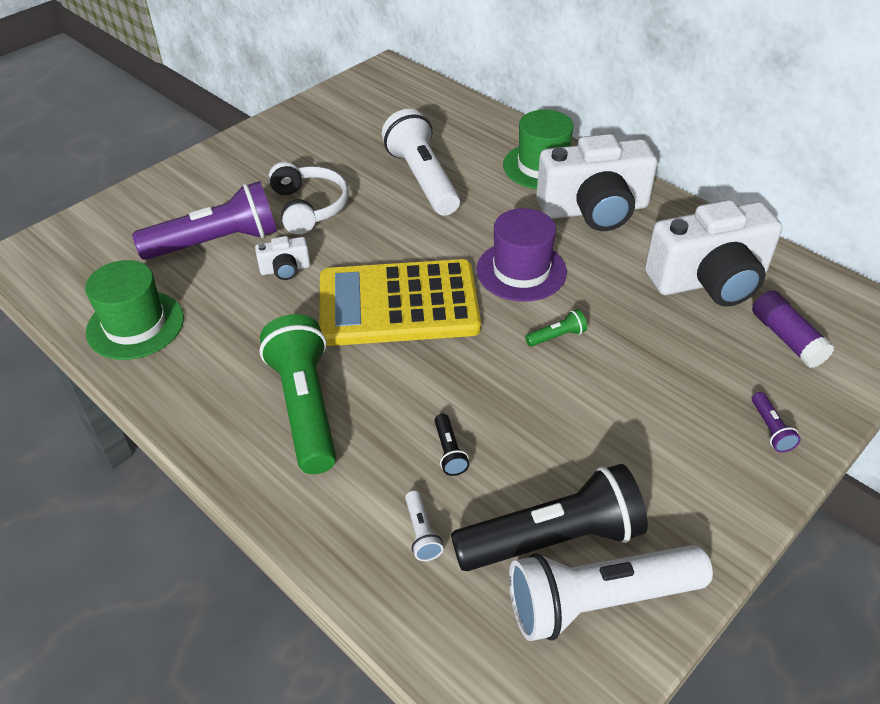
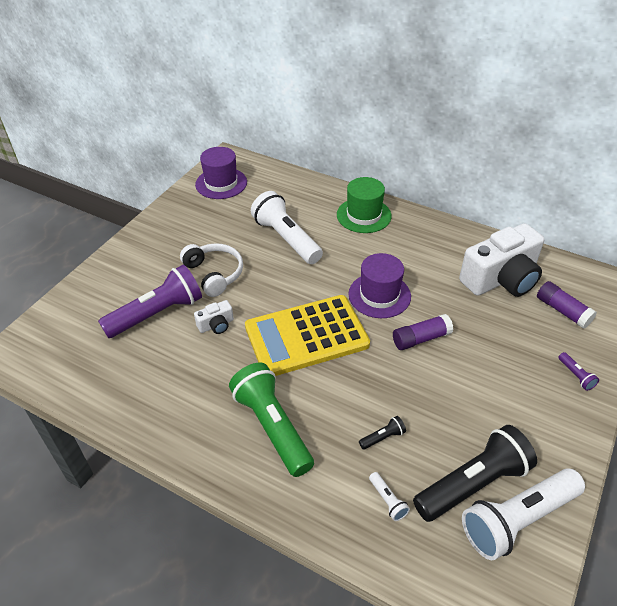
camera: 15 degrees left, 0 degrees up
(135, 325) = (122, 390): green hat -> none
(364, 99) = (221, 183): none -> purple hat
(449, 452) = (383, 437): black flashlight -> black flashlight turned 90 degrees counterclockwise
(557, 336) = (421, 338): green flashlight -> purple glue stick
(594, 209) = (410, 241): white camera -> none

